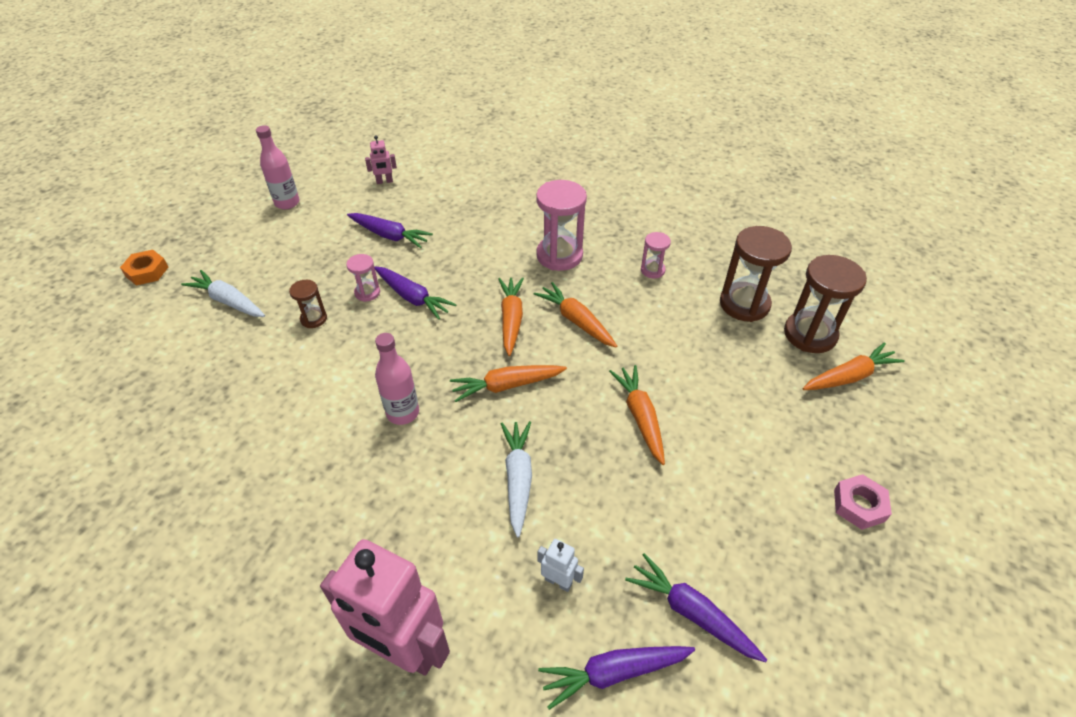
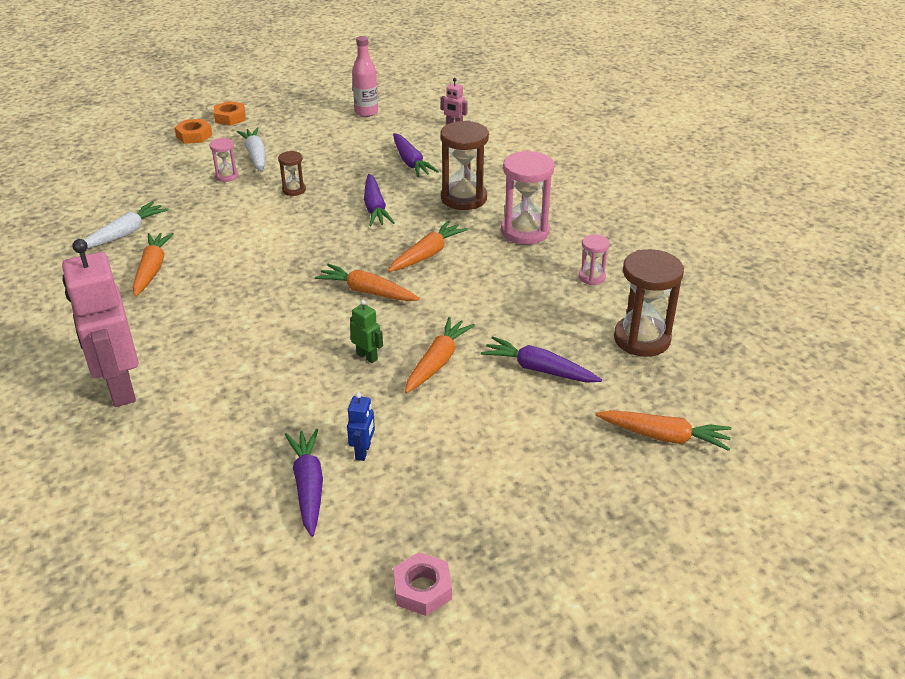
camera: 40 degrees right, 10 degrees down
(129, 311) = (194, 136): none -> orange nut
(367, 293) = (348, 190): pink hourglass -> pink hourglass (226, 176)
(403, 413) = (279, 270): pink bottle -> none
(518, 479) = (301, 347): white carrot -> white carrot (124, 234)
(558, 581) = (249, 414): white robot -> none
(576, 321) = (476, 279): orange carrot -> orange carrot (152, 269)
(583, 450) = (367, 356): none -> green robot
(614, 672) = (216, 480): purple carrot -> purple carrot (539, 369)
(689, 544) = (363, 451): none -> blue robot
(810, 334) = (672, 390): brown hourglass -> brown hourglass (464, 198)
(859, 505) = (532, 515): pink nut -> pink nut (422, 589)

